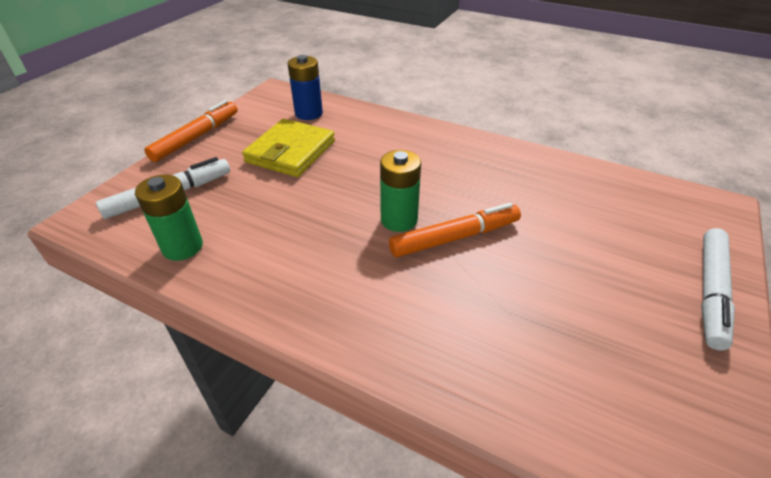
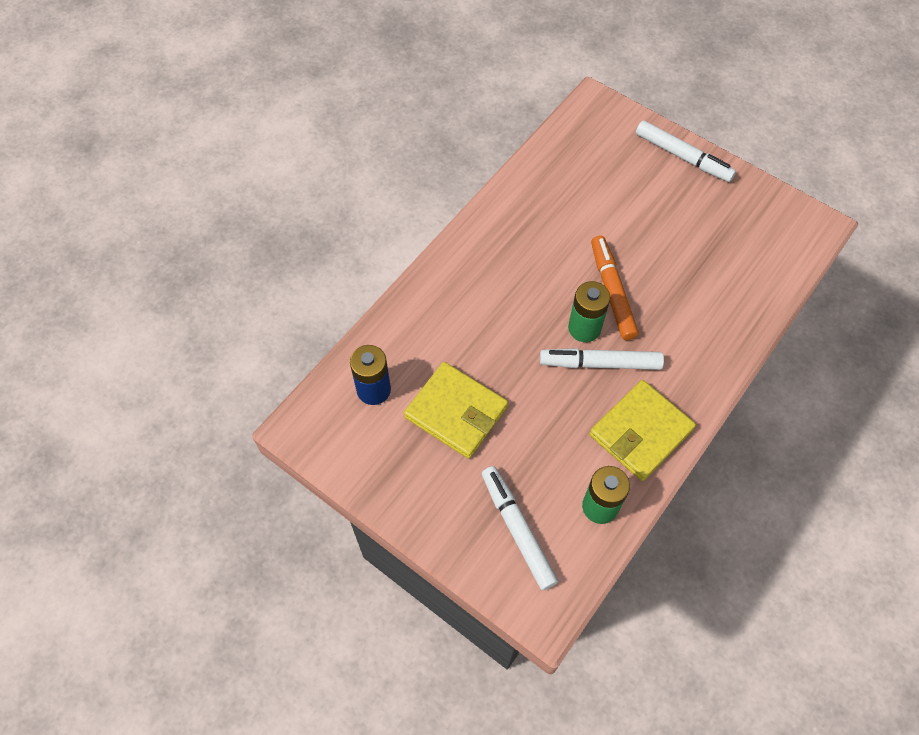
camera: 80 degrees left, 20 degrees up
(196, 137) = (403, 515): orange marker -> none
(271, 274) = (640, 432): none -> yellow wallet
(356, 235) = (600, 363): none -> white marker

